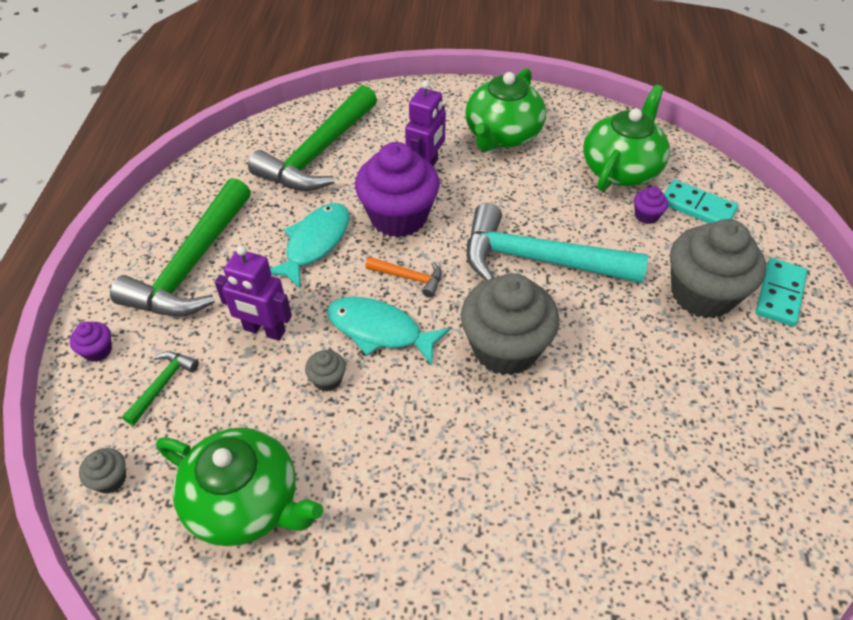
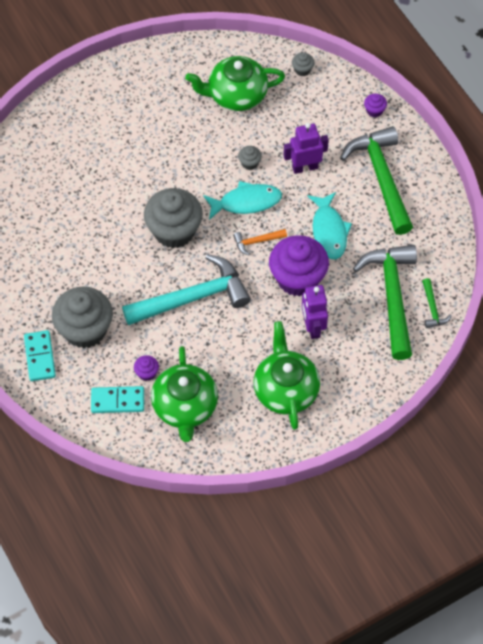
camera: 145 degrees right, 10 degrees up
(162, 385) = (325, 115): green hammer -> green hammer (432, 308)

